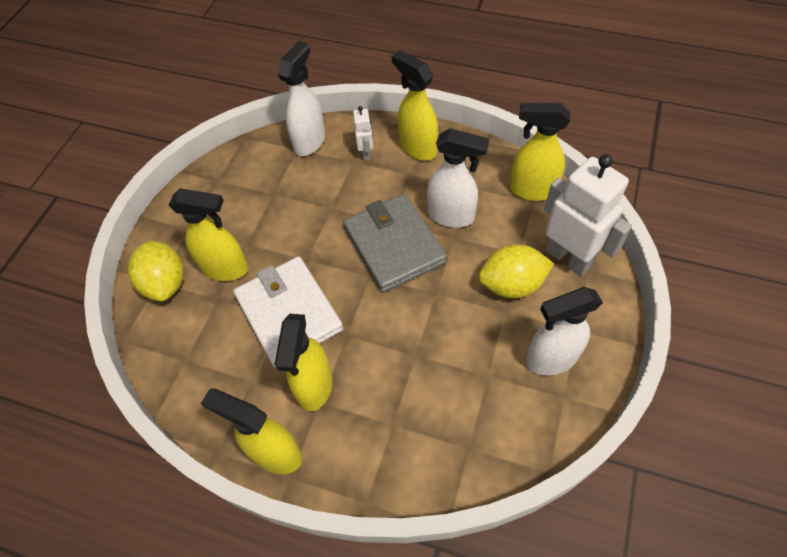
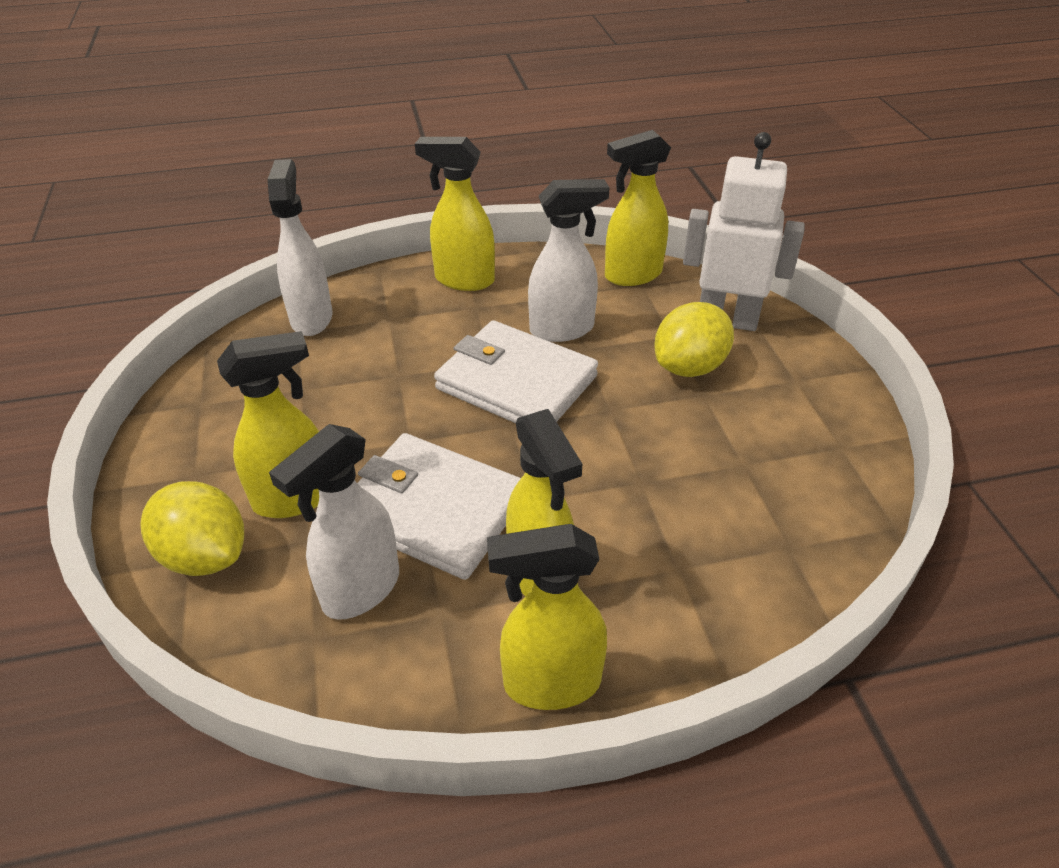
camera: 35 degrees left, 15 degrees down
(366, 153) = (400, 305): white robot -> none
(394, 245) = (516, 382): grey wallet -> white wallet
(550, 359) = (795, 418): white spray bottle -> white spray bottle (360, 590)

